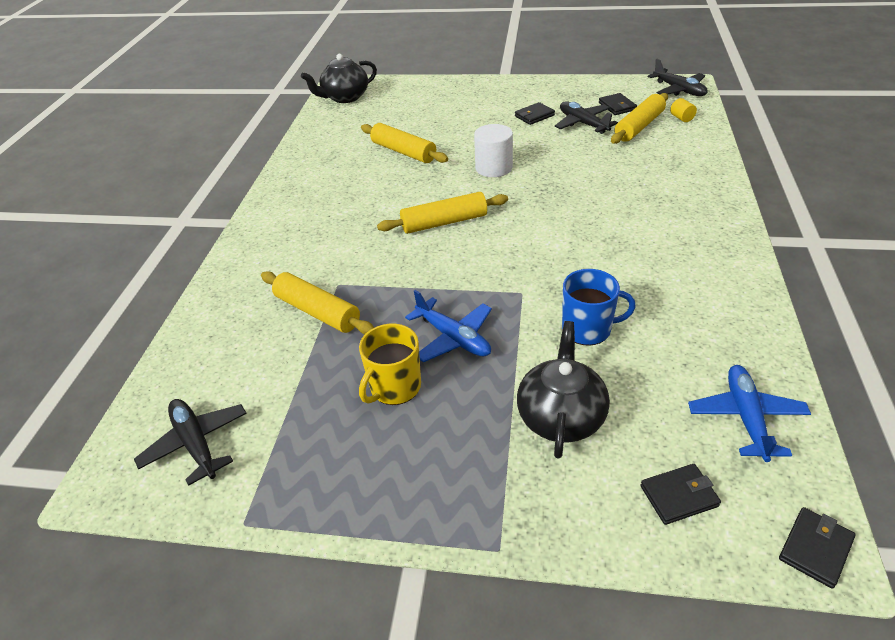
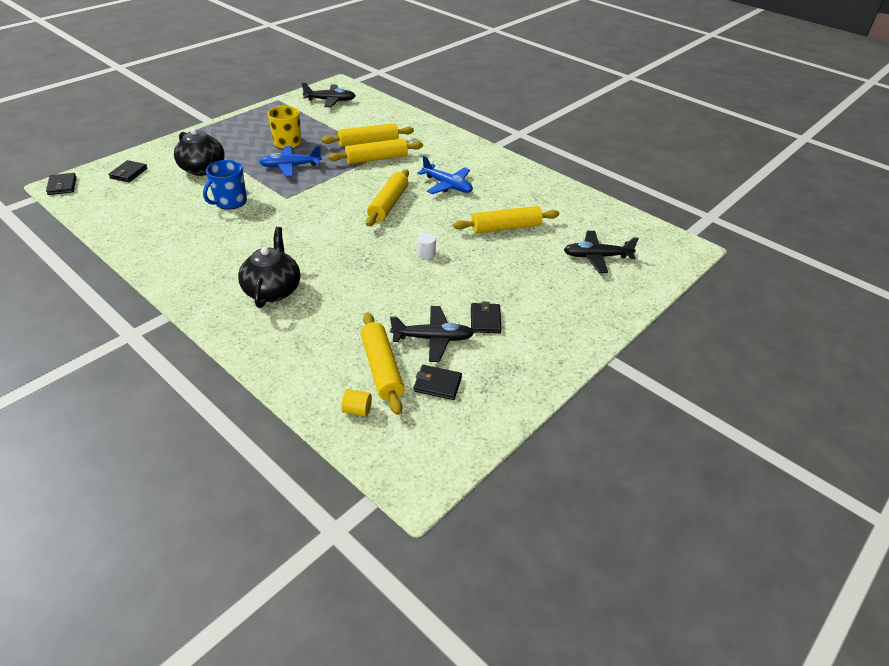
camera: 120 degrees right, 0 degrees up
(345, 97) = (651, 240): black teapot -> black teapot (273, 290)
(355, 281) = (376, 159): none -> yellow rolling pin
(493, 168) = (426, 253): white cylinder -> white cylinder, size x0.51
(679, 90) = (413, 462): black plane -> black plane (596, 257)
(746, 417) = (116, 209): blue plane -> blue plane (447, 185)

